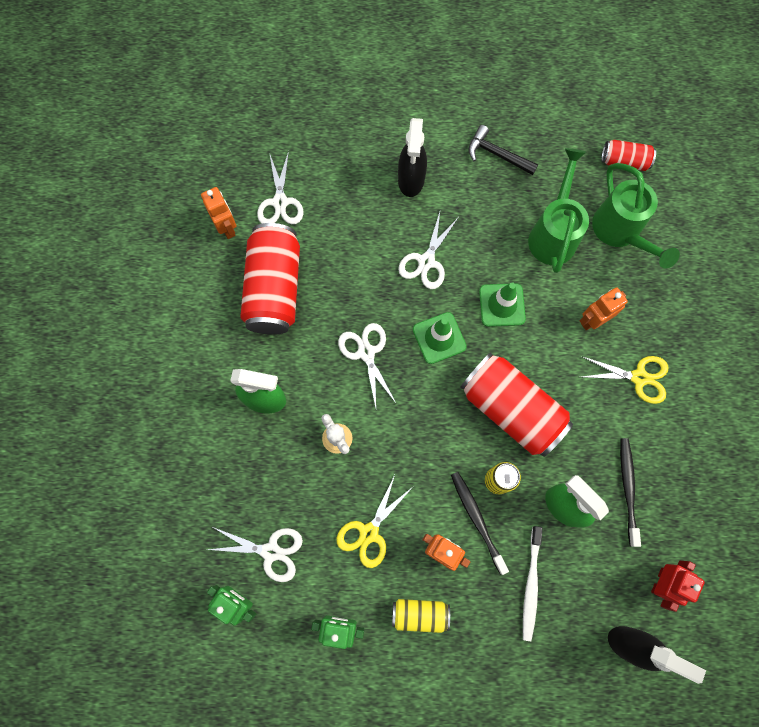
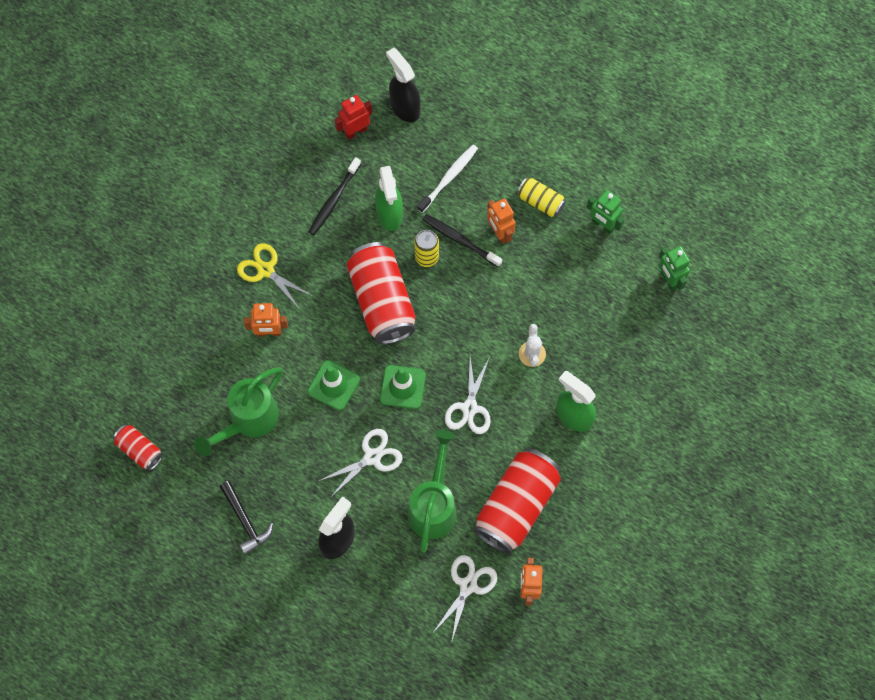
camera: 150 degrees left, 5 degrees down
(271, 551) = (628, 300): white scissors -> none
(369, 532) = (546, 274): yellow scissors -> none
(476, 519) = (460, 240): black toothbrush -> black toothbrush turned 120 degrees clockwise
(620, 232) = (192, 390): green watering can -> green watering can (433, 506)

